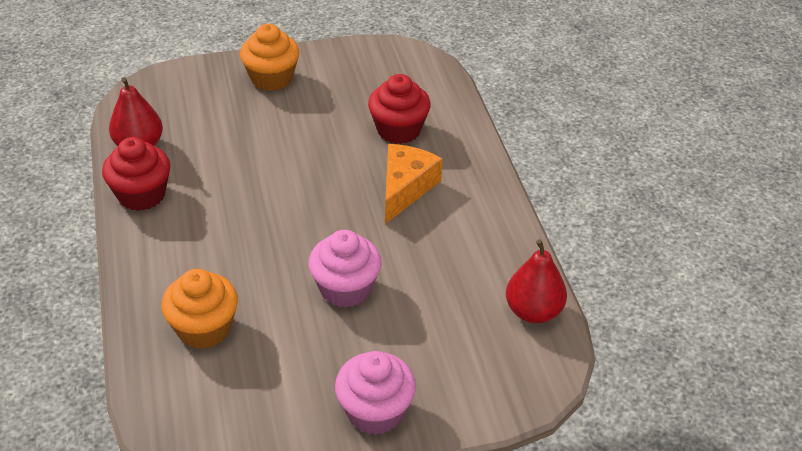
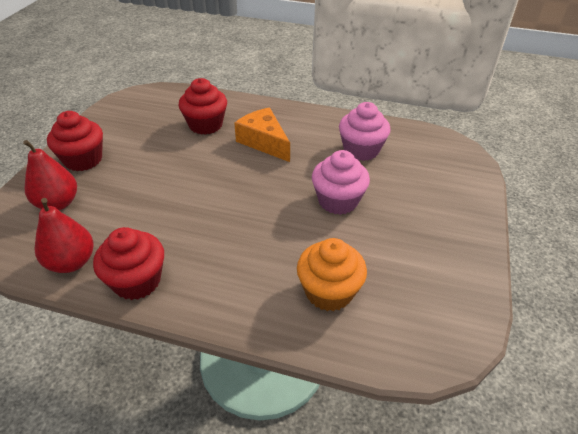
camera: 60 degrees left, 0 degrees up
(271, 78) = (83, 160): orange cupcake -> red cupcake
(375, 411) = (459, 227): pink cupcake -> pink cupcake (361, 150)
(533, 311) = (408, 134): red pear -> red pear (58, 203)

